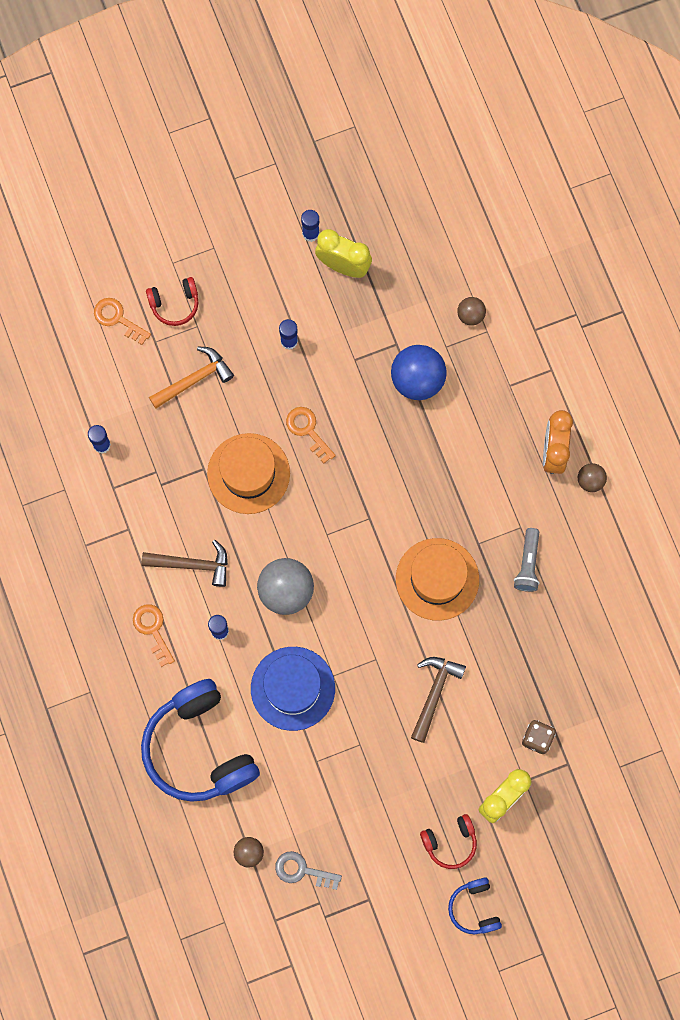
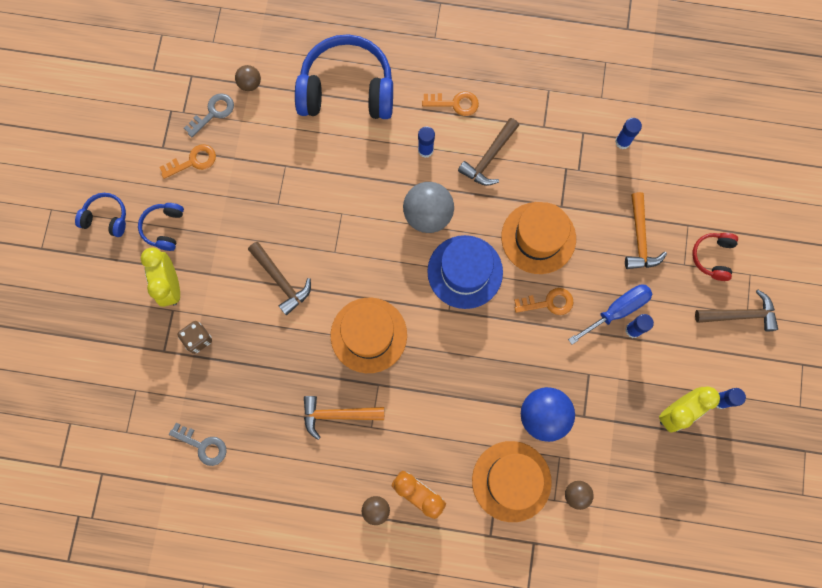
camera: 120 degrees right, 0 degrees up
(118, 319) = (722, 207): orange key -> orange key (193, 161)
(218, 254) = (739, 315): none -> brown hammer
(279, 364) = (617, 310): none -> blue screwdriver
(292, 688) = (350, 179): blue hat -> blue hat (465, 272)
(450, 842) = (164, 228): red headphones -> blue headphones
(493, 377) = (511, 481): none -> orange hat
(527, 564) = (338, 414): grey flashlight -> orange hammer
(630, 671) = (202, 445): none -> grey key

